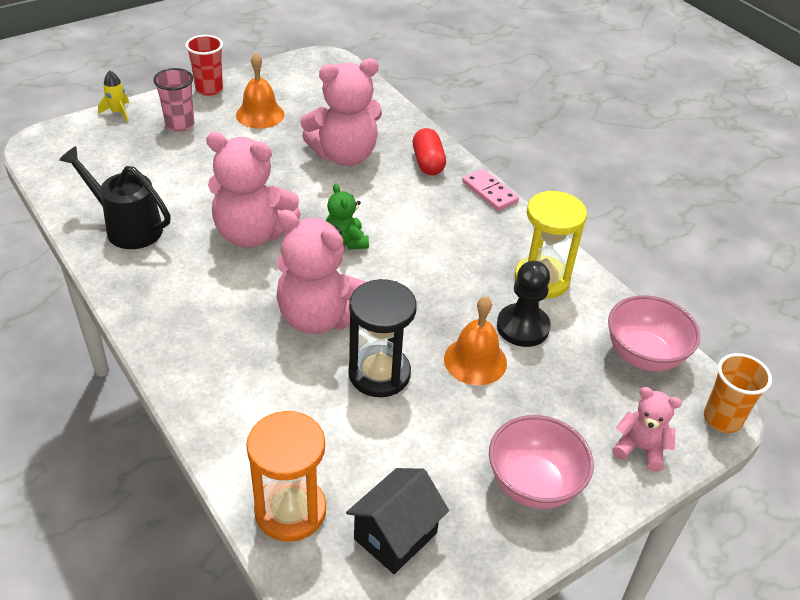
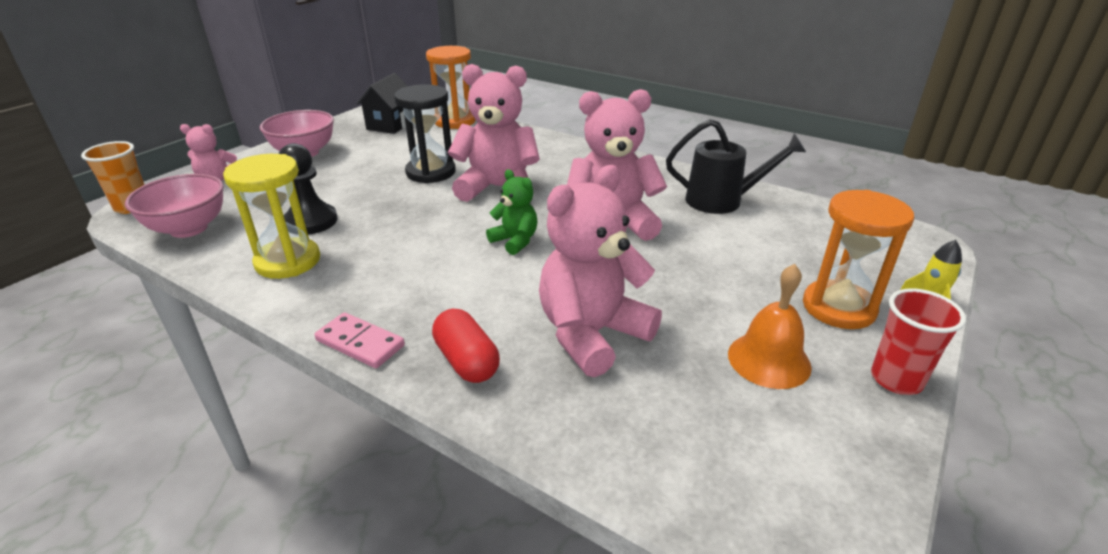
camera: 160 degrees right, 10 degrees down
(180, 124) = (838, 308): pink cup -> orange hourglass
(475, 360) = (354, 193): orange bell -> none

